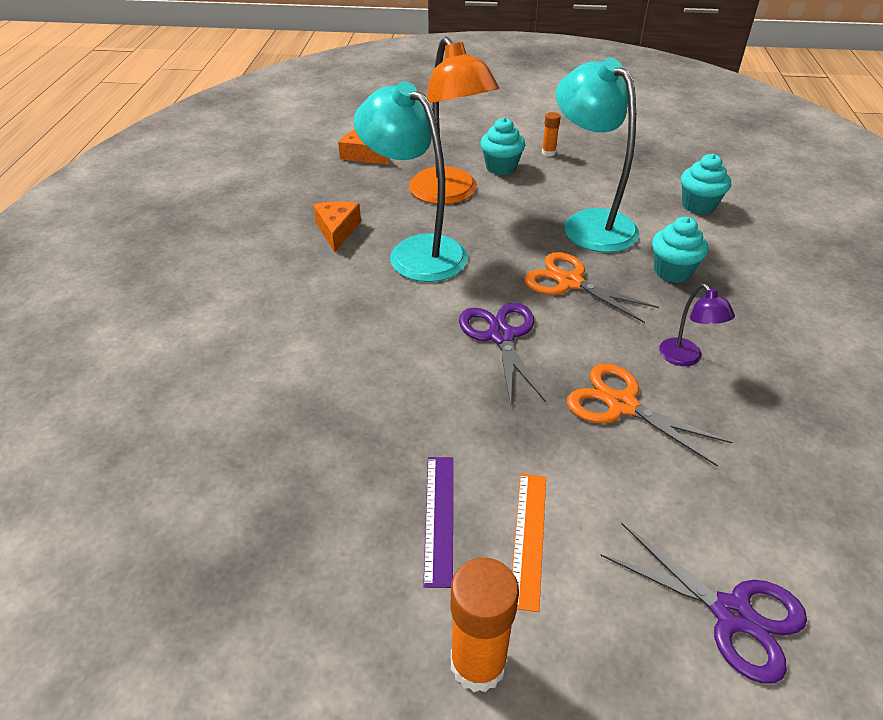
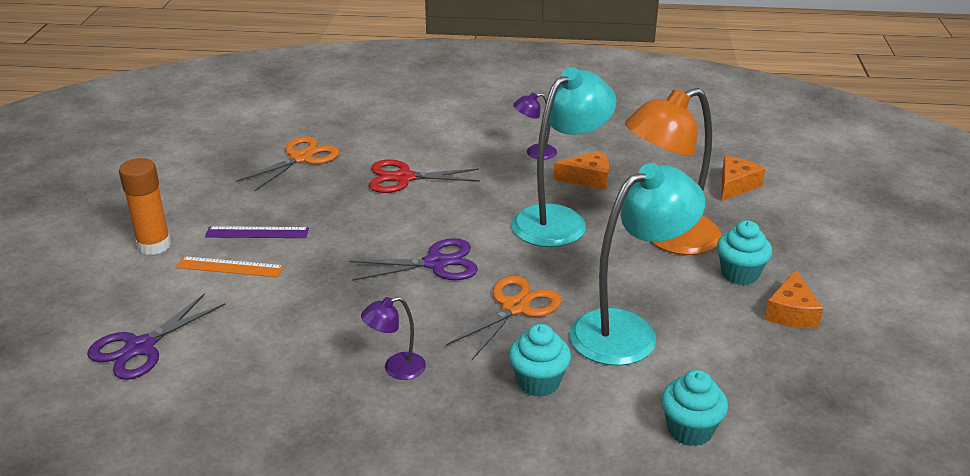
camera: 90 degrees right, 10 degrees down
(271, 263) = (534, 153): none -> purple lamp
(308, 370) = (404, 178): none -> red scissors
(548, 153) = (791, 312): orange glue stick -> orange cheese
(622, 405) = (342, 321): orange scissors -> orange scissors (301, 158)

